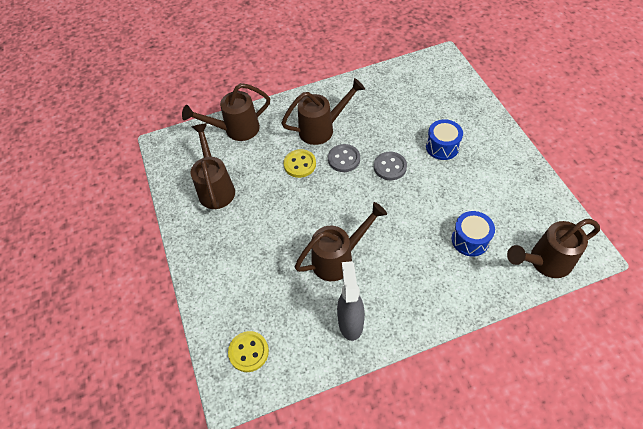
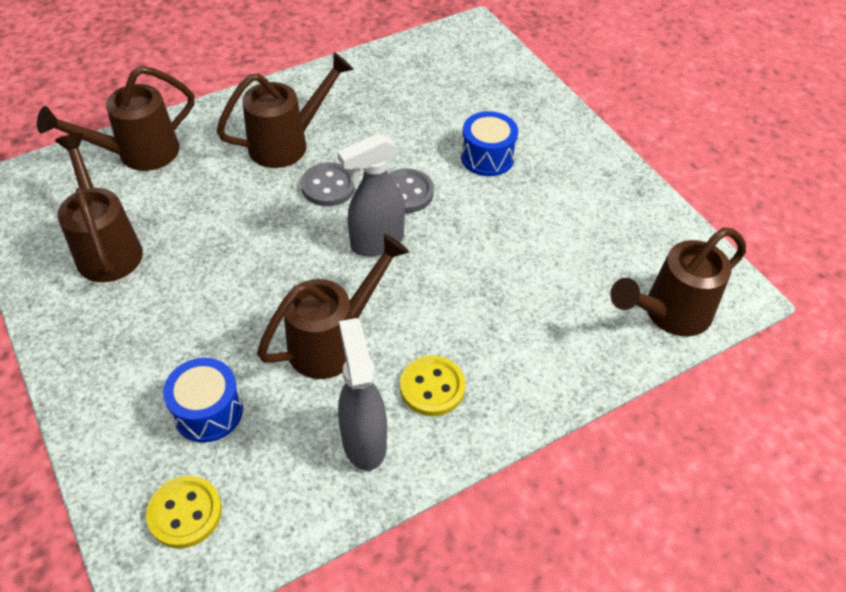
camera: 15 degrees left, 5 degrees down
(300, 164) = (254, 200): yellow button -> yellow button (432, 387)
(369, 198) = (376, 243): none -> grey spray bottle
(470, 240) = (548, 292): blue drum -> blue drum (208, 411)

